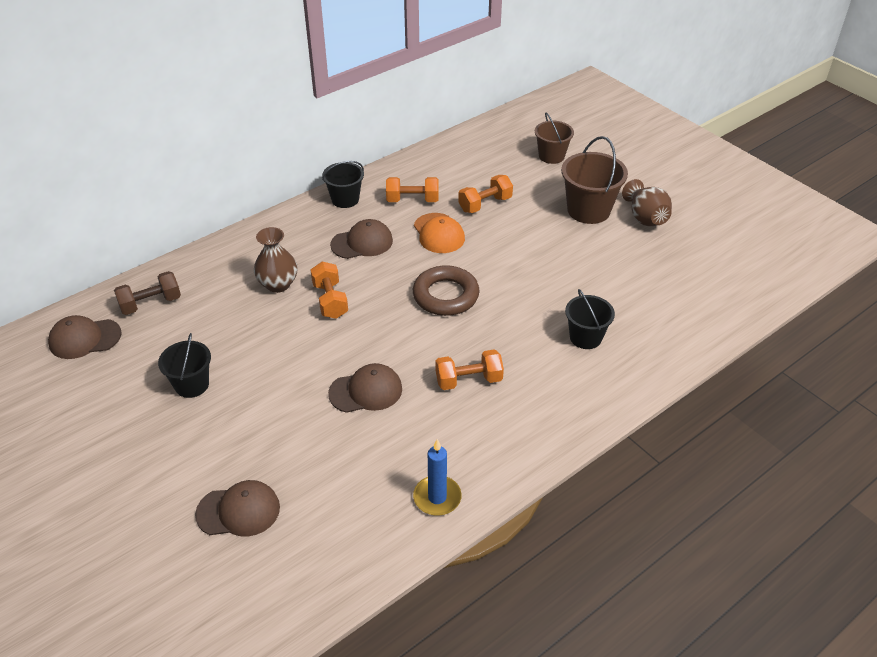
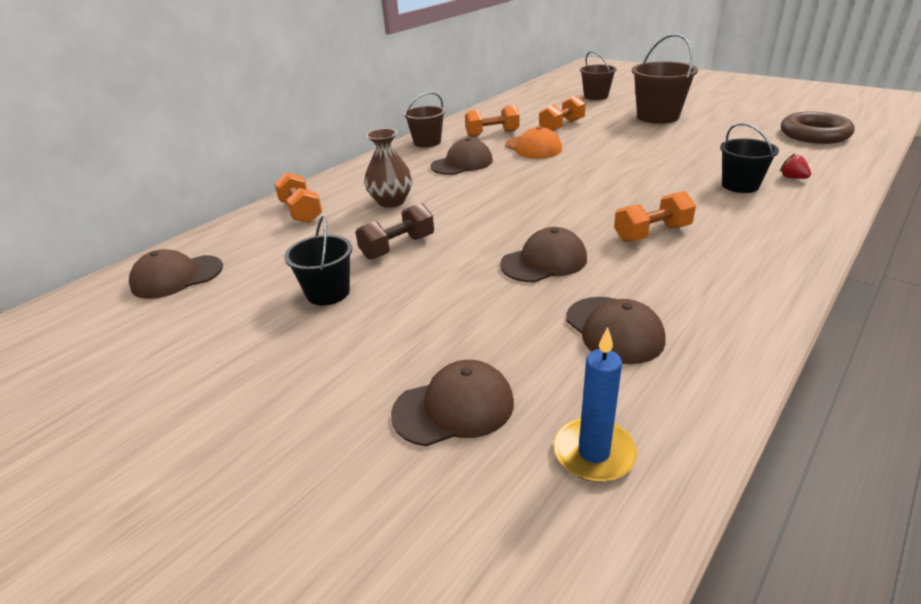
camera: 10 degrees left, 10 degrees down
(151, 303) = (251, 237): brown dumbbell -> brown dumbbell (398, 247)
(330, 300) = (455, 203): orange dumbbell -> orange dumbbell (301, 212)
(345, 199) = (427, 142): black bucket -> brown bucket
(376, 473) = (614, 330): none -> brown cap
(437, 497) = (711, 339): blue candle -> blue candle (593, 453)
(445, 295) = (573, 182): brown ring -> brown ring (814, 134)
(639, 339) = (792, 178): none -> red strawberry
(645, 218) = (711, 113): brown vase -> none

